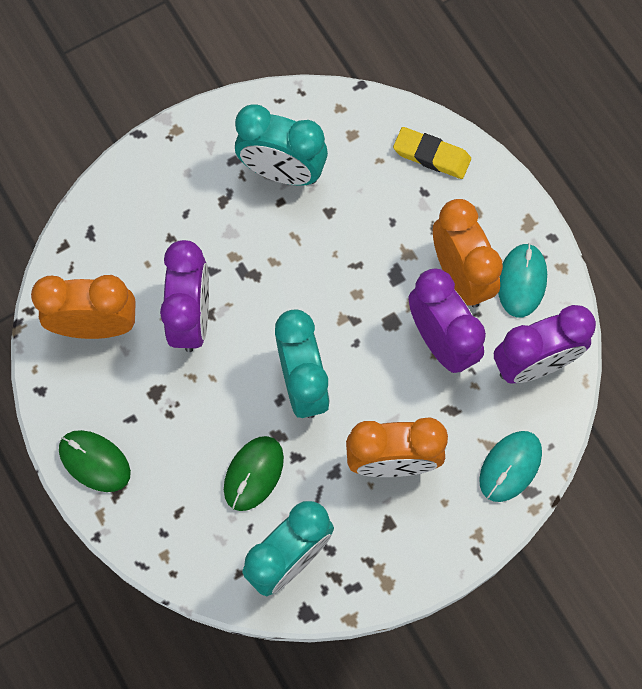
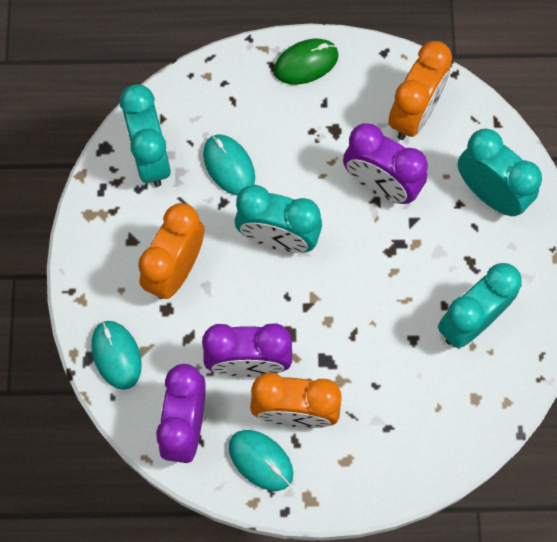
camera: 120 degrees right, 0 degrees up
(144, 216) = (490, 194): none -> turquoise clock
(253, 474) = (229, 166): green mouse -> turquoise mouse
(431, 155) = (418, 454): yellow eraser -> none

